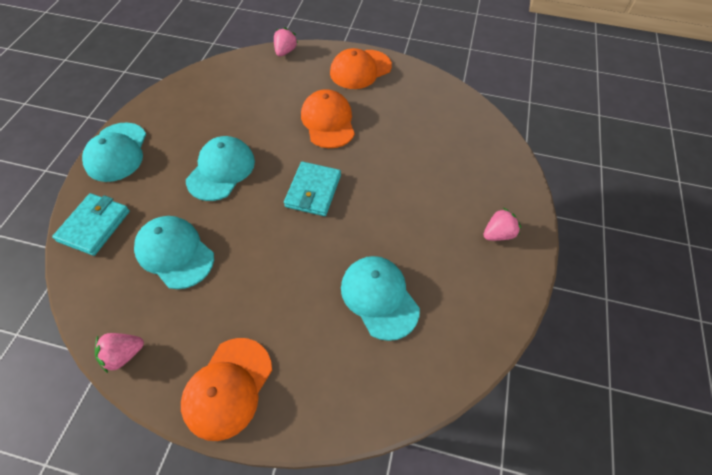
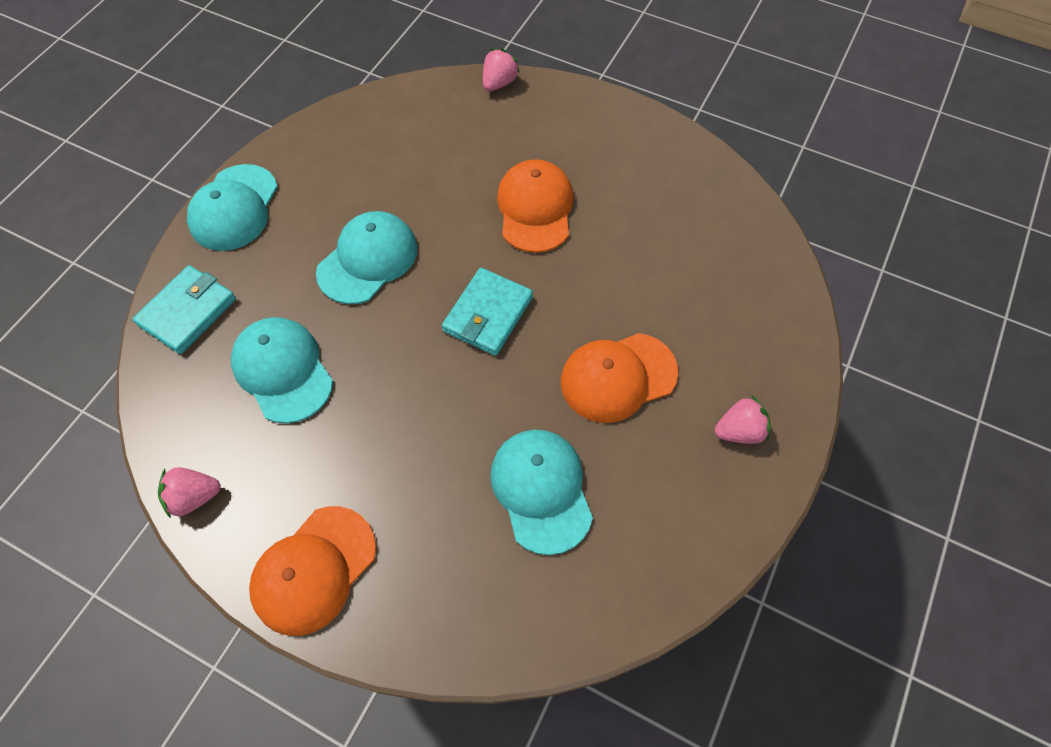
camera: 15 degrees right, 5 degrees up
(360, 69) = (604, 130): orange cap -> orange cap (618, 377)

